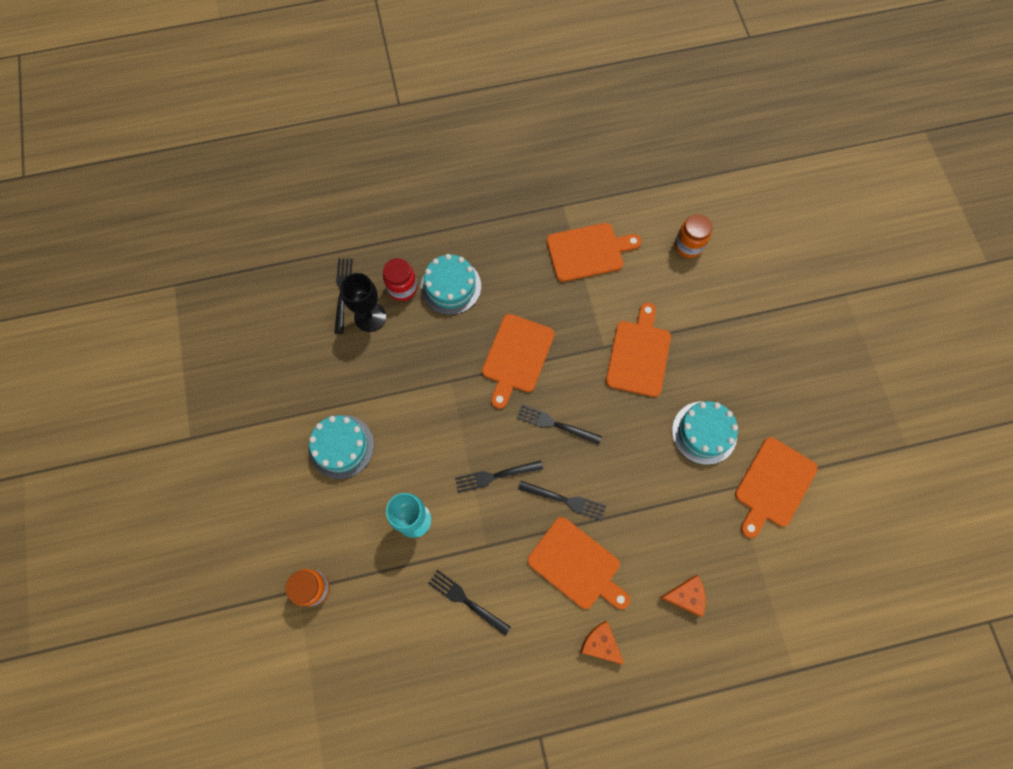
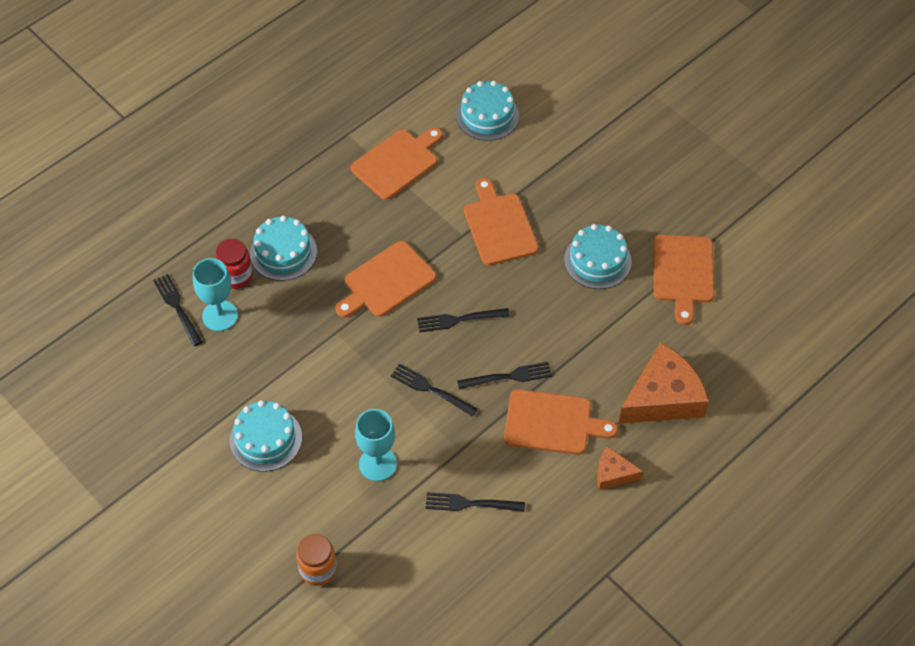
camera: 30 degrees left, 15 degrees down
(370, 317) = (220, 316): black goblet -> turquoise goblet
(495, 476) = (431, 389): black fork -> black fork turned 75 degrees clockwise
(517, 357) = (386, 281): orange cutting board -> orange cutting board turned 60 degrees clockwise
(686, 596) = (663, 397): orange cheese -> orange cheese, size x1.99
(688, 246) = (487, 115): orange jar -> turquoise cake

